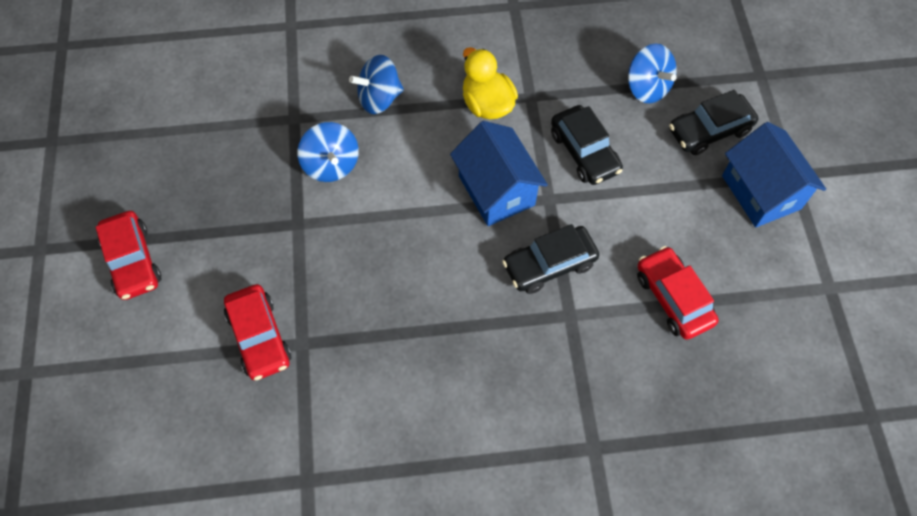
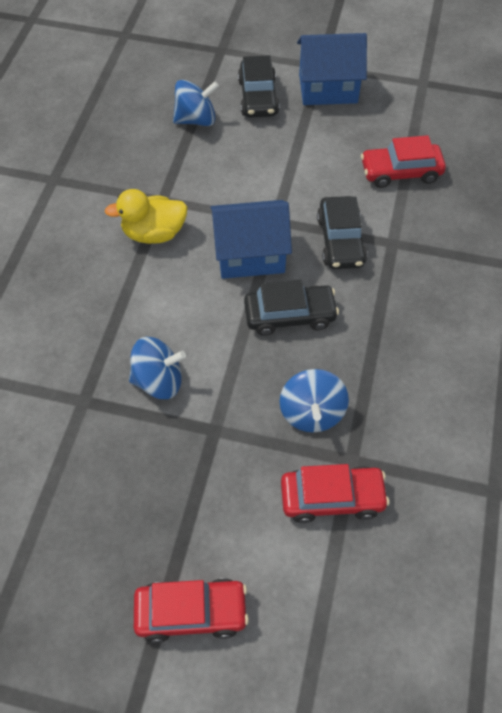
camera: 70 degrees left, 5 degrees down
(379, 98) = (100, 317): blue spinning top -> blue spinning top (312, 413)
(584, 152) = (240, 181): black car -> black car (290, 315)

